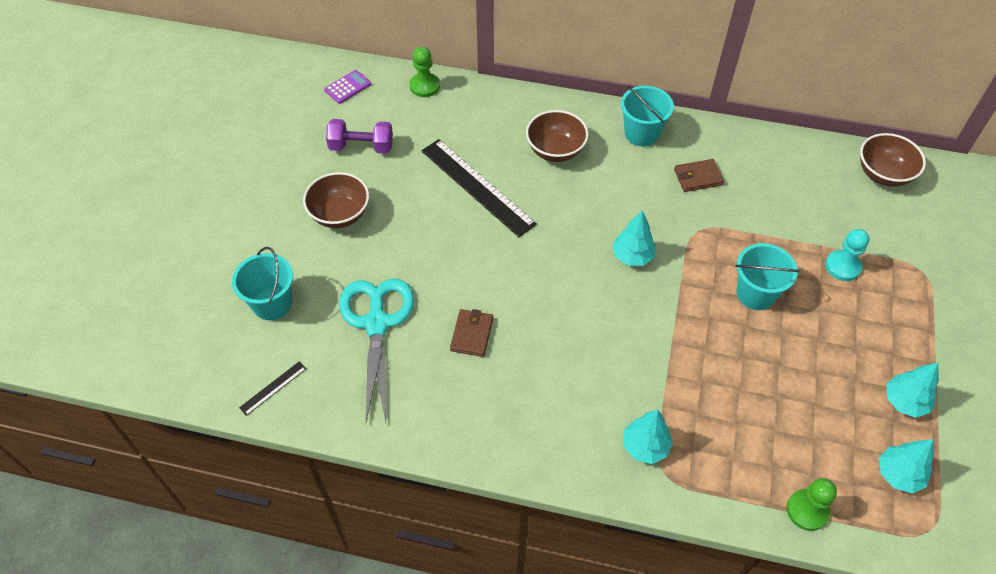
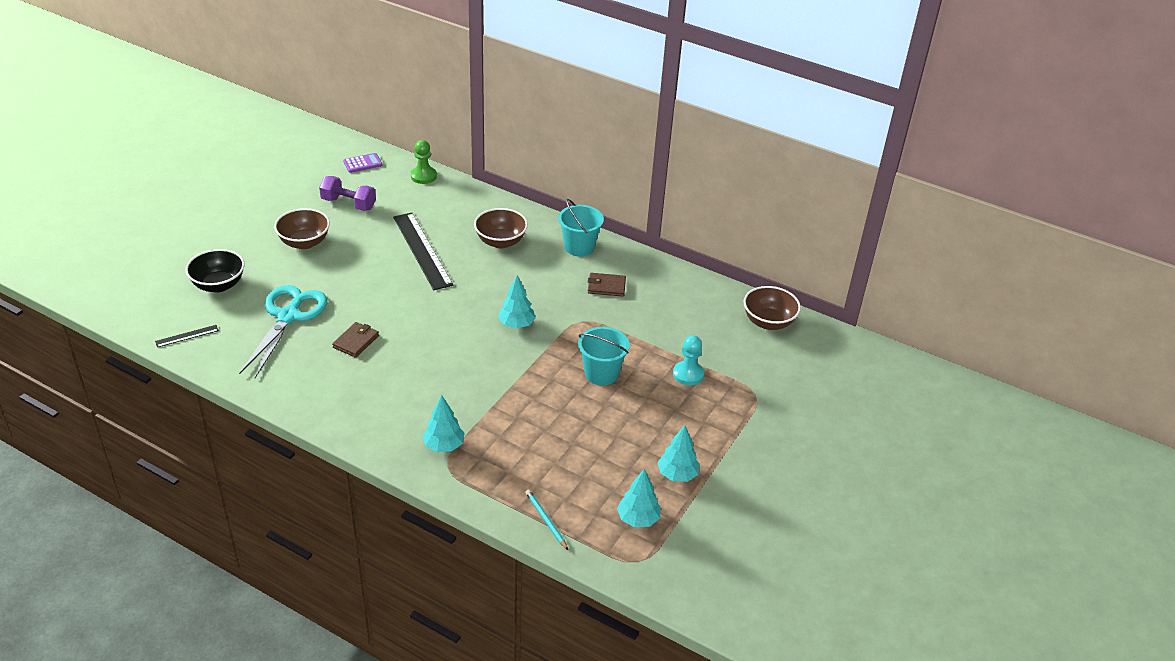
camera: 15 degrees right, 15 degrees down
(272, 303) = (218, 285): turquoise bucket -> black bowl
(807, 510) = (546, 520): green pawn -> turquoise pencil

